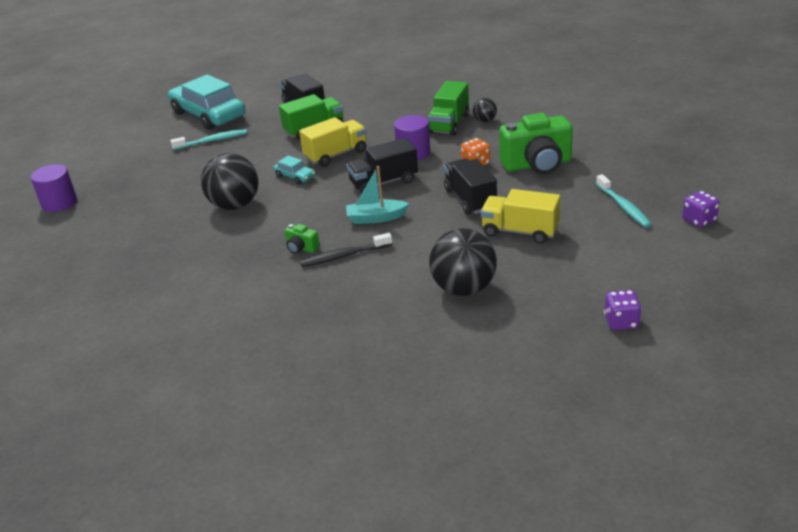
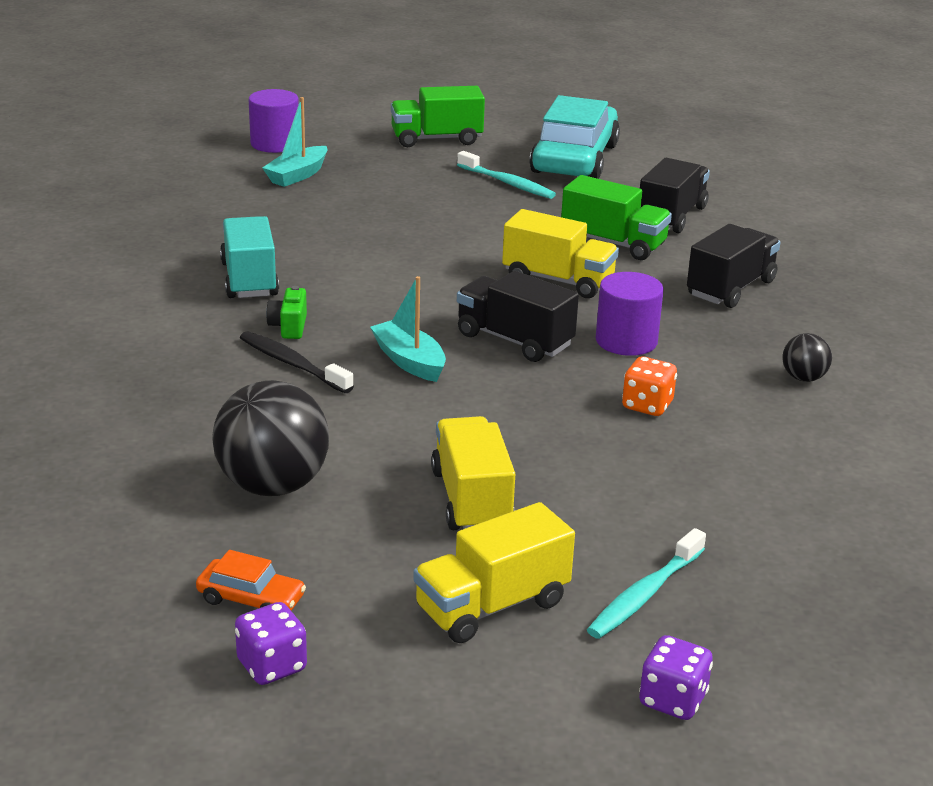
camera: 55 degrees right, 5 degrees down
(115, 204) = (297, 175): none -> turquoise boat
(231, 250) = (249, 279): none -> turquoise truck
(235, 205) = (357, 249): black ball -> none
(295, 176) = (468, 268): turquoise car -> none
(449, 124) = (755, 348): green truck -> green truck (436, 139)
(470, 199) = (530, 428): black truck -> black truck (731, 288)
(537, 164) = (704, 467): green camera -> none
(562, 317) = (251, 599): none -> orange car
(609, 247) = (492, 606): none -> yellow truck

